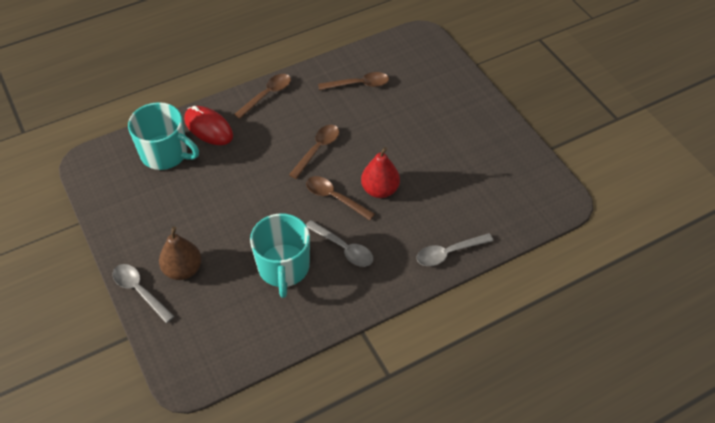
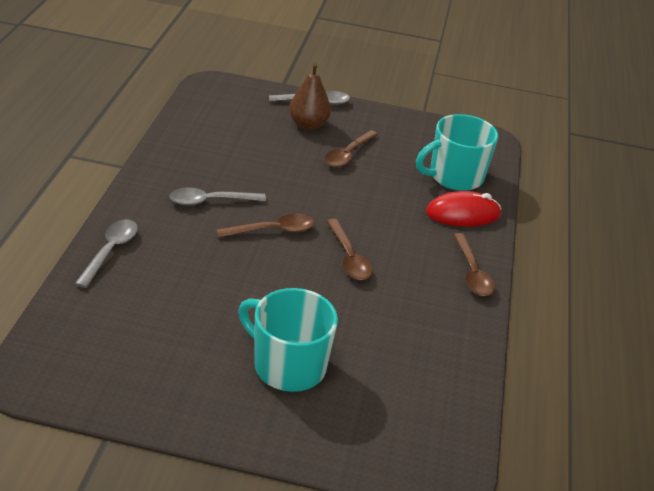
camera: 125 degrees right, 15 degrees down
(283, 268) = (239, 164): turquoise mug -> turquoise mug (288, 365)
(358, 84) = (414, 348): brown spoon -> brown spoon (348, 154)
(380, 190) = (242, 261): red pear -> none

